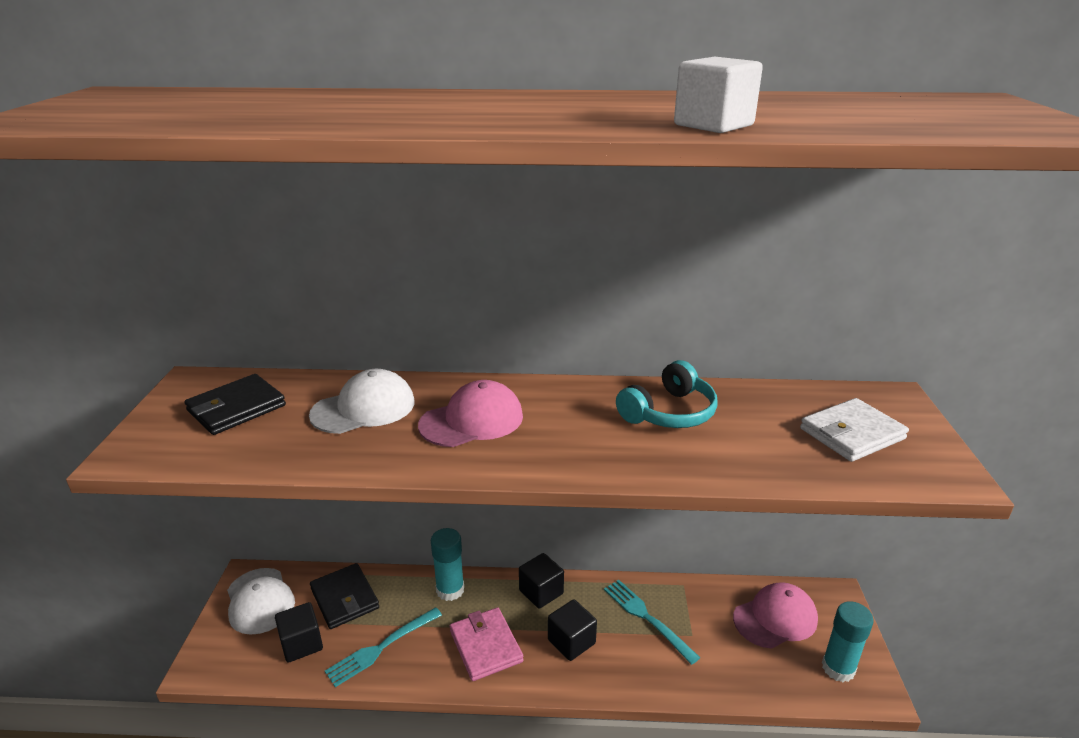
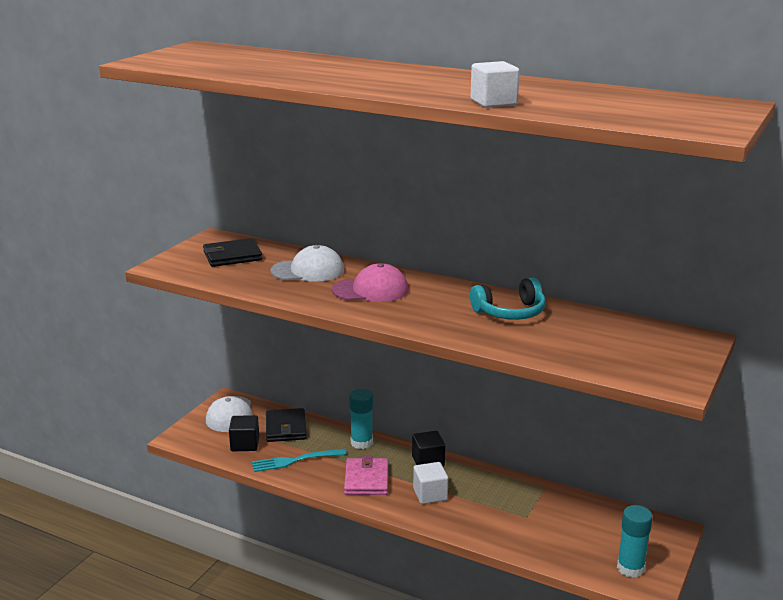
camera: 25 degrees right, 5 degrees down
(571, 641) = (430, 494): black cube -> white cube
(646, 617) = (498, 497): turquoise fork -> none
(775, 618) = (605, 527): pink cap -> none
(852, 434) = (633, 350): white wallet -> none

